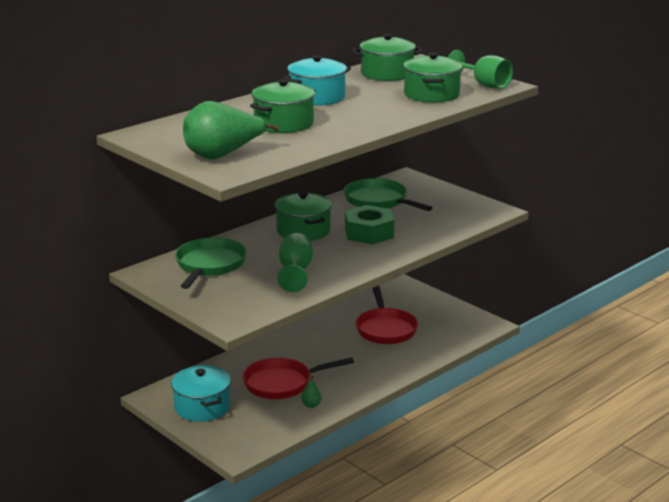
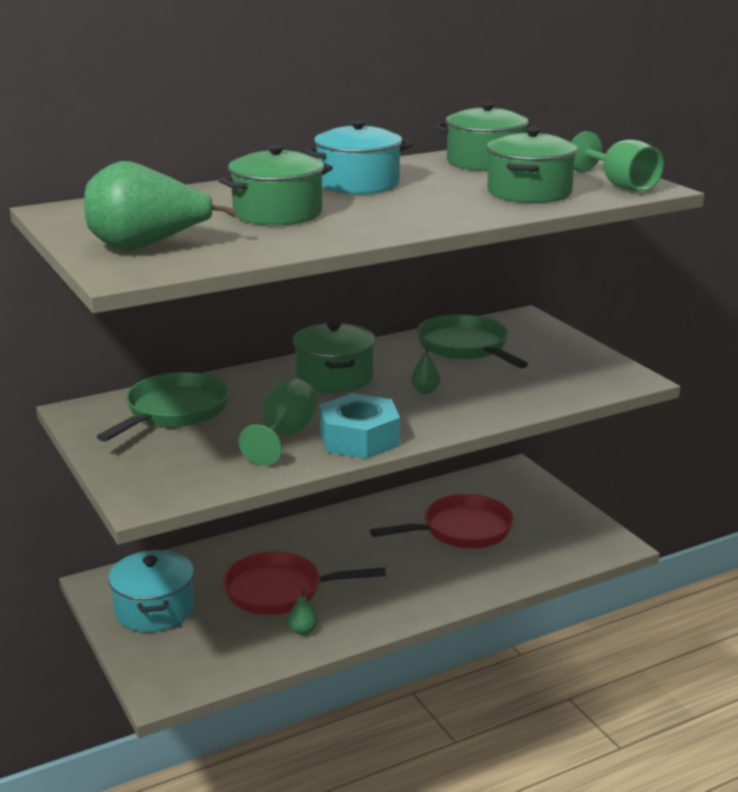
camera: 15 degrees right, 0 degrees up
(345, 268) = (359, 439): none -> turquoise nut
(369, 233) = (425, 391): green nut -> green pear
(385, 329) = (461, 530): red pan -> red pan turned 120 degrees counterclockwise

